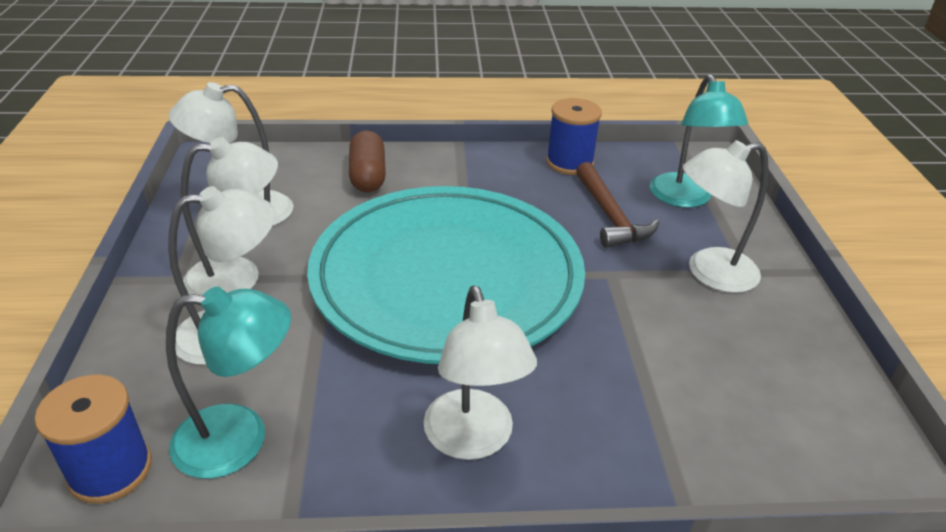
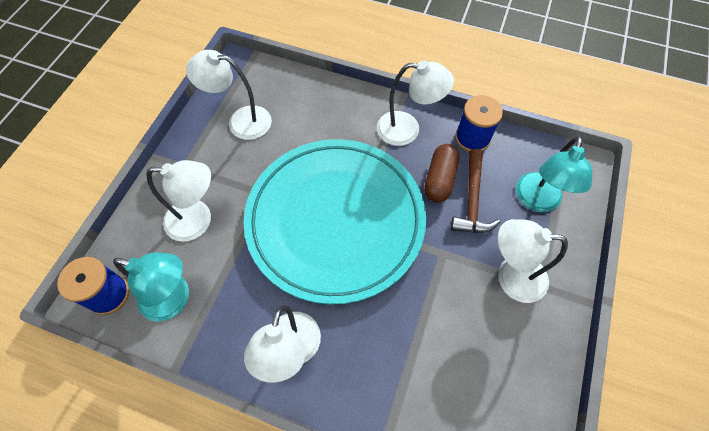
camera: 25 degrees right, 25 degrees up
(238, 277) = (217, 177): white lamp -> white lamp (407, 129)
(368, 176) = (328, 110): brown capsule -> brown capsule (439, 179)

